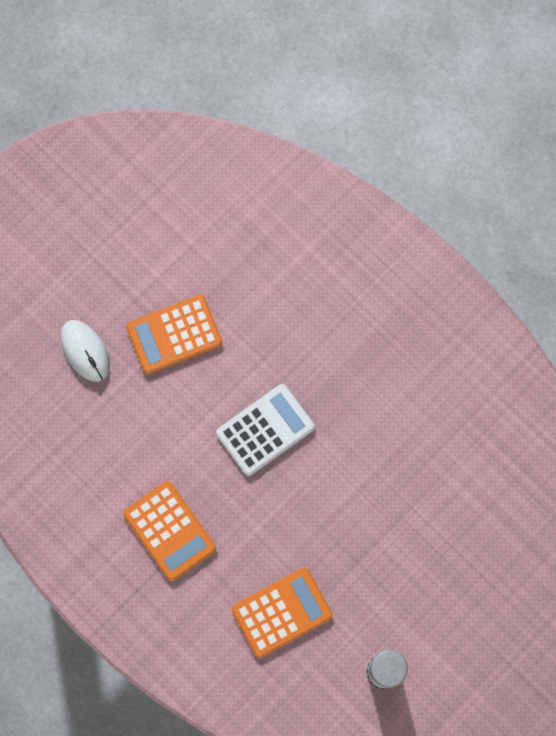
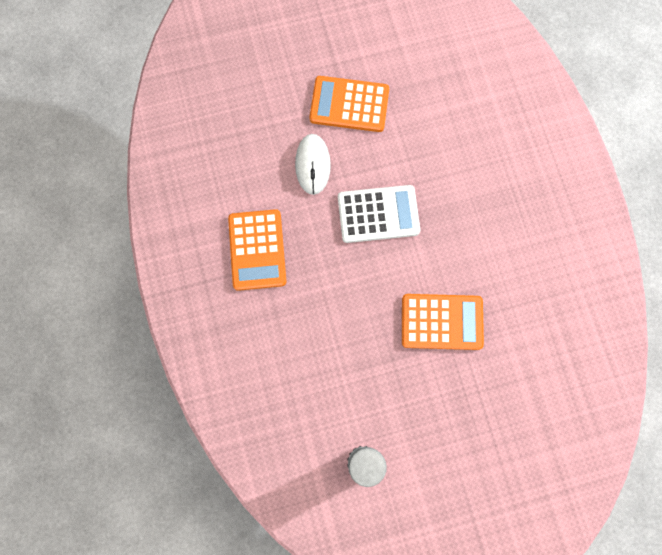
camera: 30 degrees right, 0 degrees up
(85, 351) = (274, 80): white mouse -> white mouse (313, 165)
(282, 612) = (308, 365): orange calculator -> orange calculator (441, 322)

